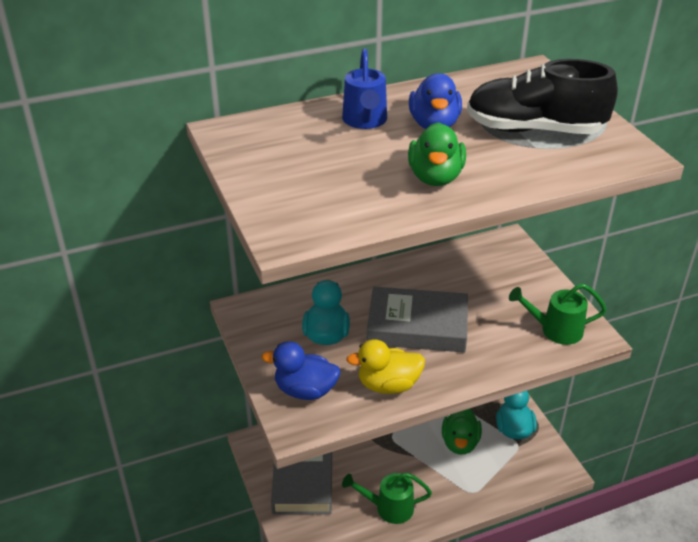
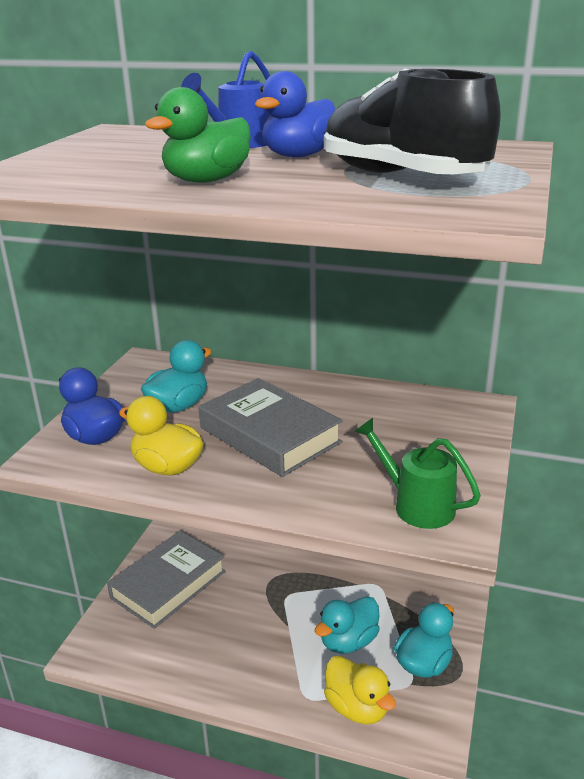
camera: 40 degrees right, 10 degrees down
(388, 508) = (208, 657): green watering can -> none
(460, 442) = (348, 641): green duck -> turquoise duck
(505, 479) = (357, 707): none -> yellow duck

